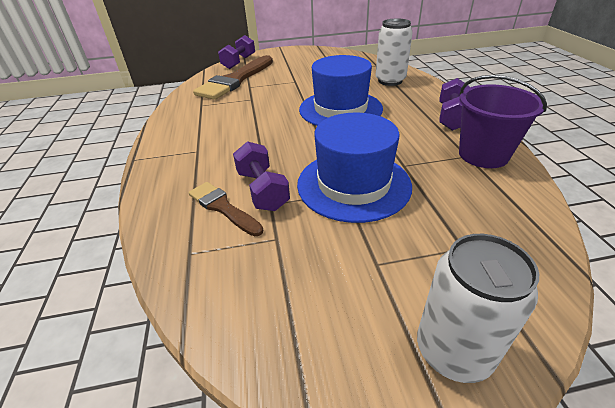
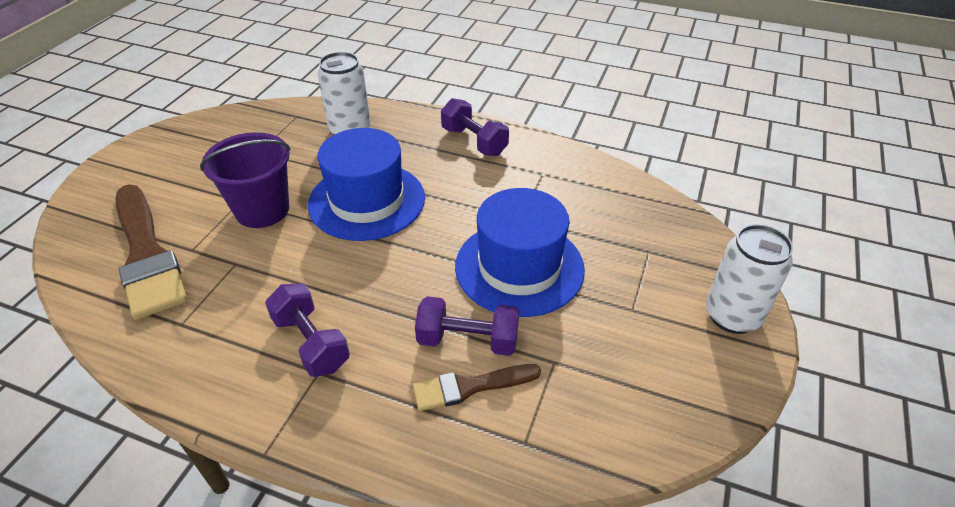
camera: 60 degrees left, 5 degrees up
(239, 62) = (80, 225): purple dumbbell -> purple dumbbell (311, 343)
(483, 155) = (550, 165): purple bucket -> purple bucket (262, 210)

